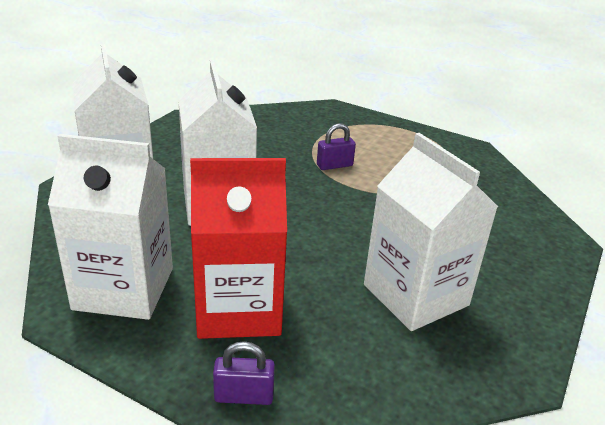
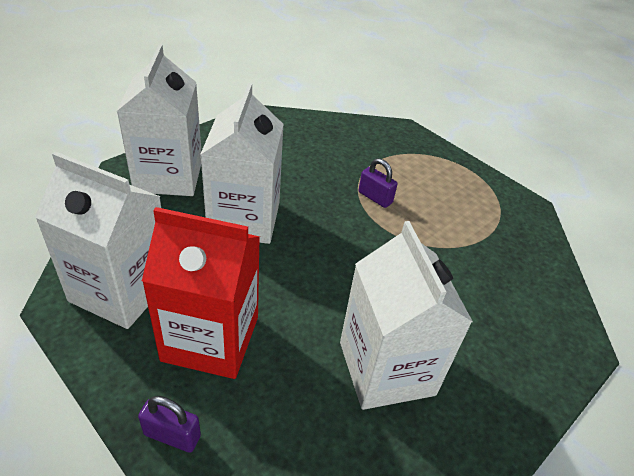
camera: 15 degrees right, 10 degrees up
(334, 165) = (375, 197): purple padlock -> purple padlock turned 45 degrees clockwise

